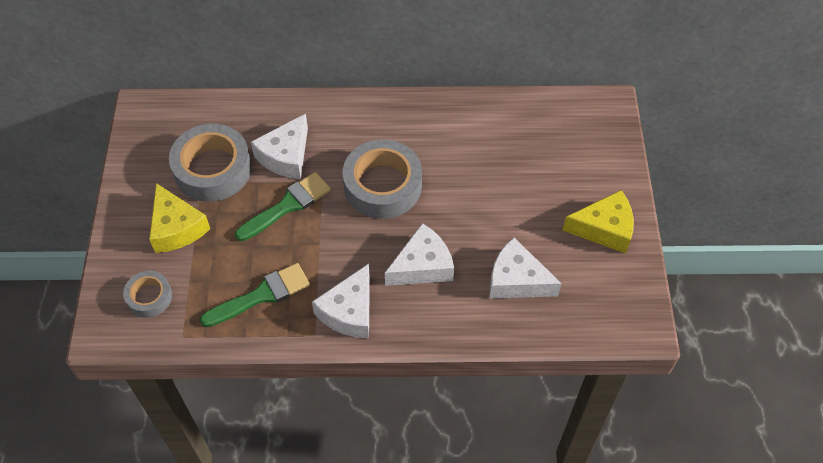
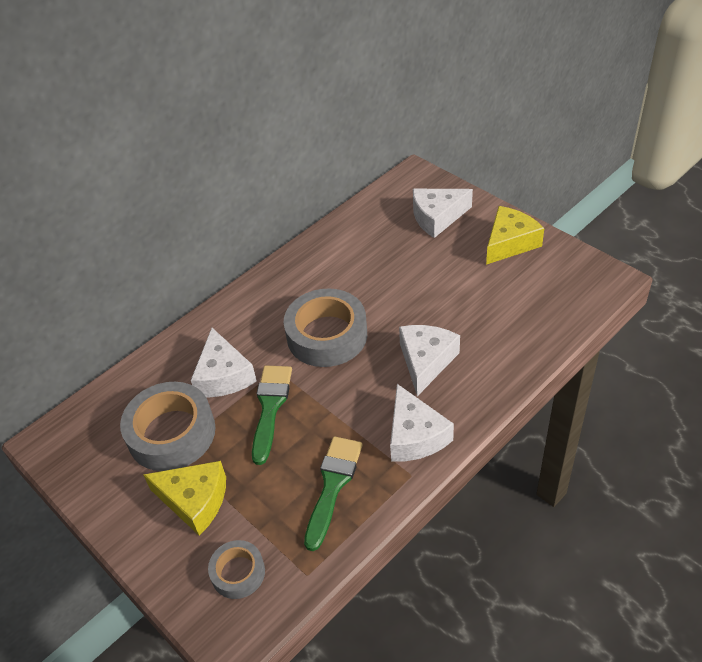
camera: 40 degrees left, 10 degrees down
(516, 280) = (499, 316): white cheese -> white cheese (437, 217)

